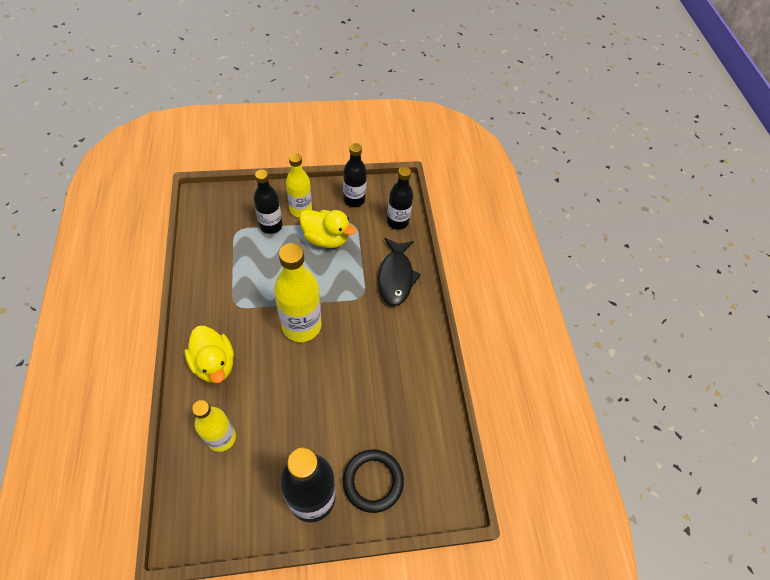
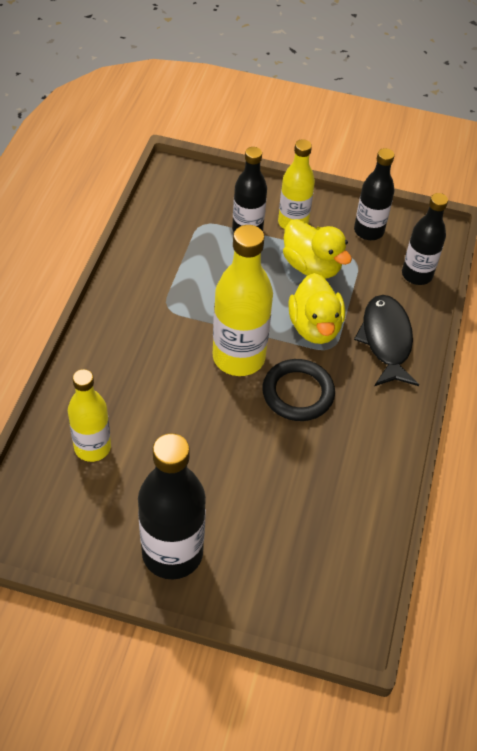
camera: 25 degrees right, 5 degrees down
(214, 364) = (116, 364): yellow duck -> yellow duck (314, 327)
(373, 481) = (255, 564): black ring -> black ring (298, 393)
(396, 277) = (386, 340): black fish -> black fish turned 150 degrees clockwise

